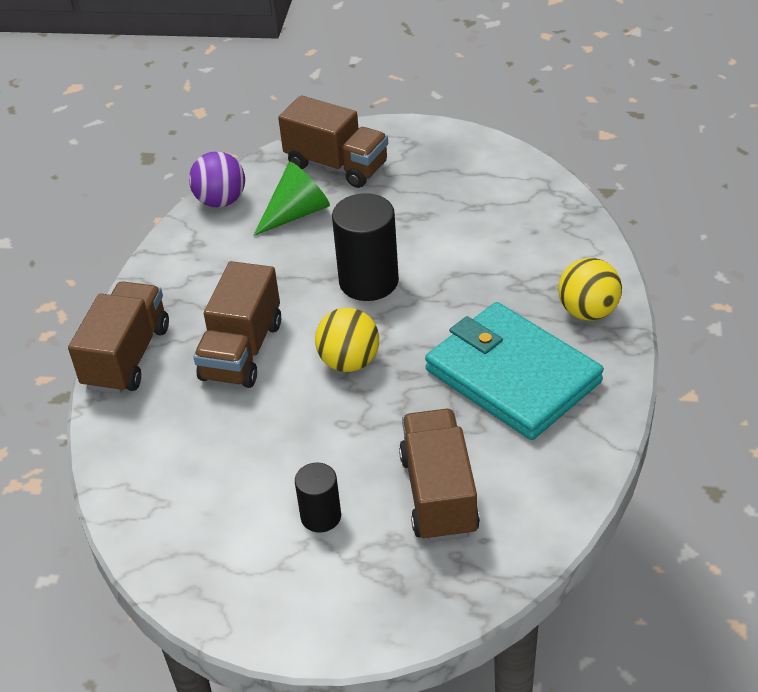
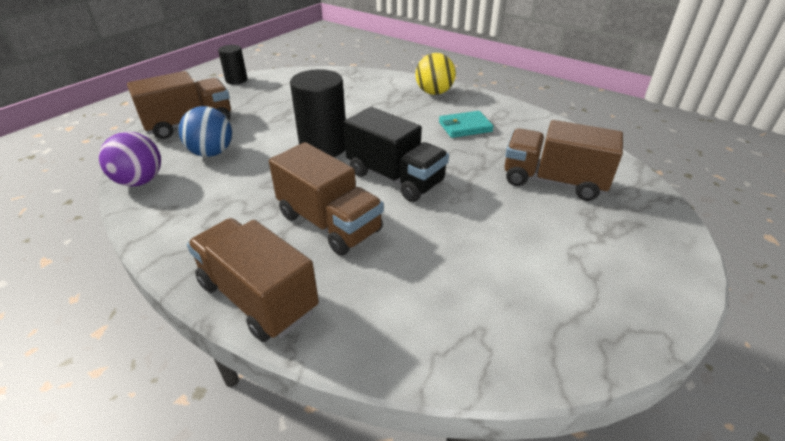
camera: 65 degrees left, 5 degrees down
(297, 213) = (212, 153): green cone -> blue ball
(321, 516) = (548, 238): black cylinder -> black cylinder (236, 80)
(349, 362) = (395, 178): yellow ball -> black truck
(512, 376) = (465, 127): turquoise wallet -> turquoise wallet, size x0.46

